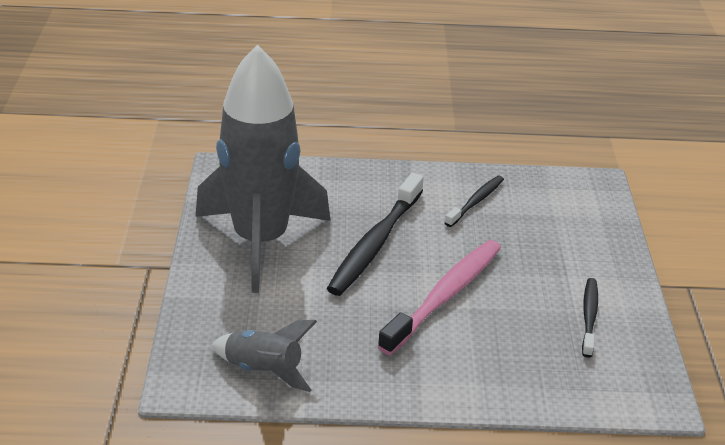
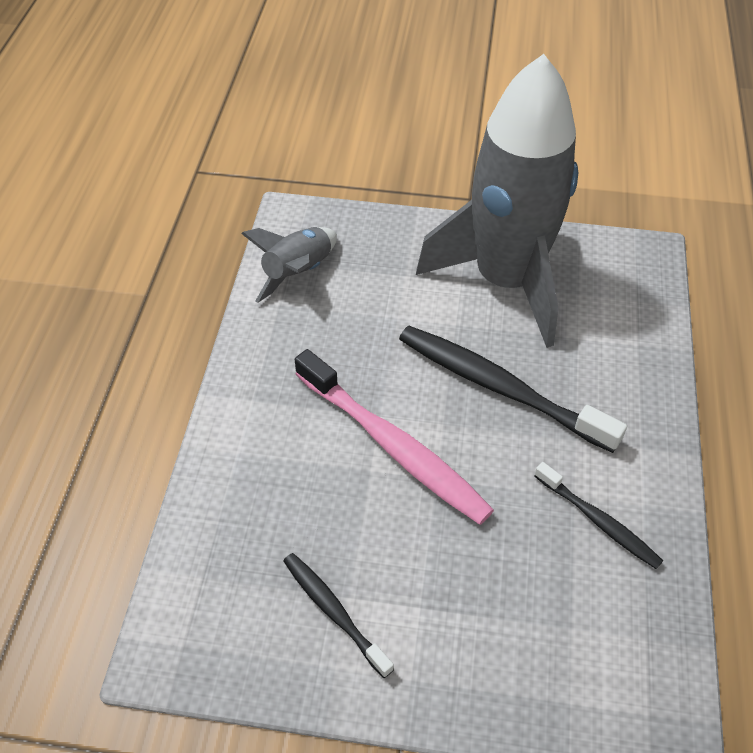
camera: 100 degrees right, 15 degrees up
(589, 316) = (334, 612): black toothbrush -> black toothbrush turned 150 degrees counterclockwise

